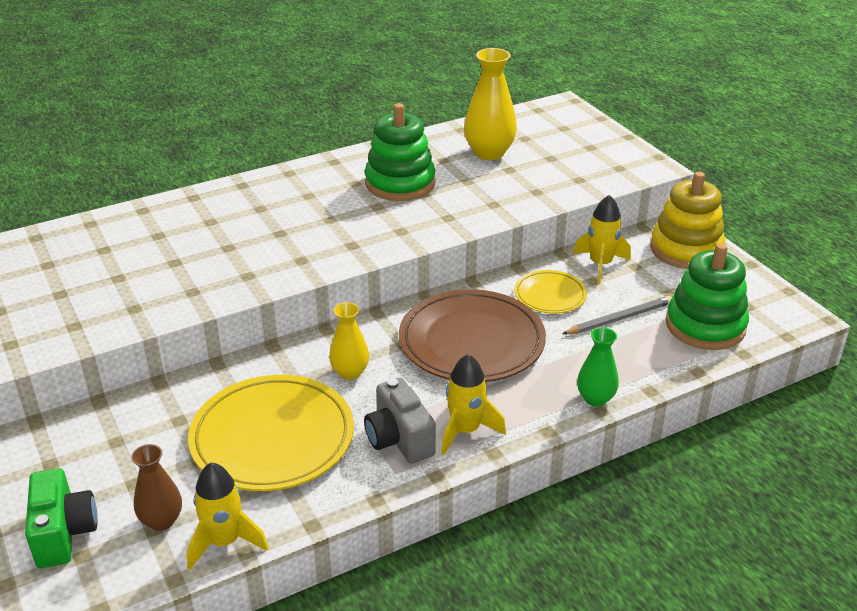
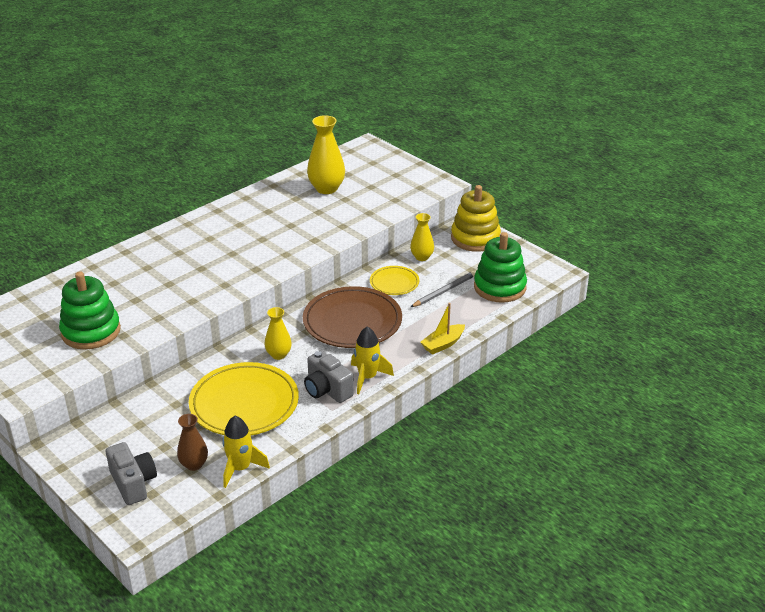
camera: 15 degrees left, 0 degrees up
(64, 533) = (133, 483): green camera -> grey camera
(400, 183) = (272, 220): green stacking toy -> green stacking toy (91, 331)
(595, 399) = (443, 344): green vase -> yellow boat
(600, 265) = (422, 257): yellow rocket -> yellow vase

